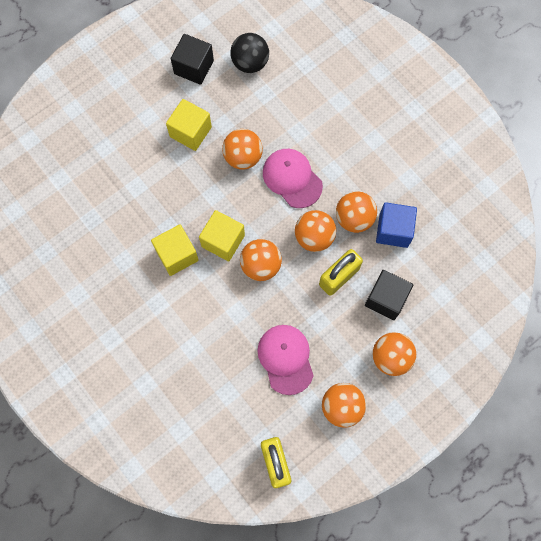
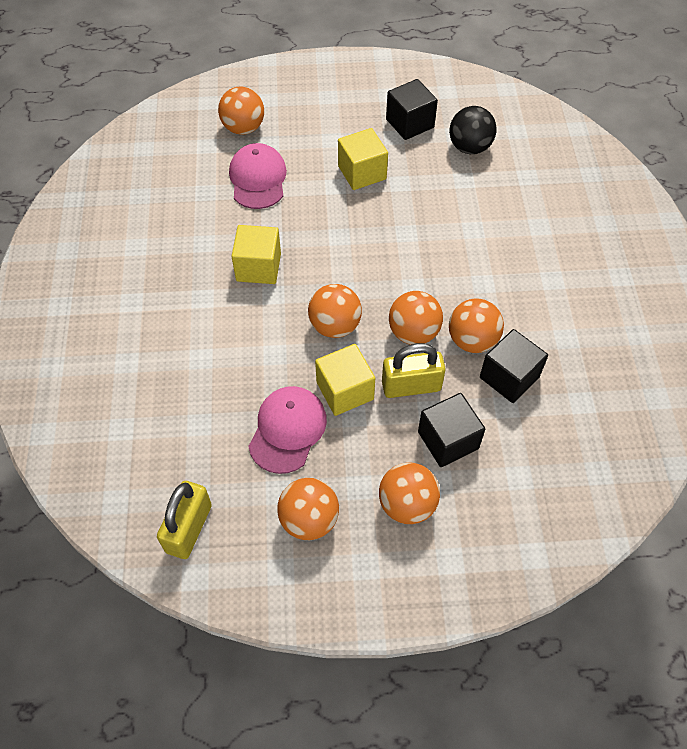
camera: 35 degrees right, 15 degrees down
(223, 241) = (315, 281): yellow cube -> yellow cube (345, 391)
(243, 157) = (396, 221): orange ball -> orange ball (243, 128)
(292, 178) = (433, 266): pink cap -> pink cap (258, 179)
(393, 230) = (509, 377): blue cube -> black cube

